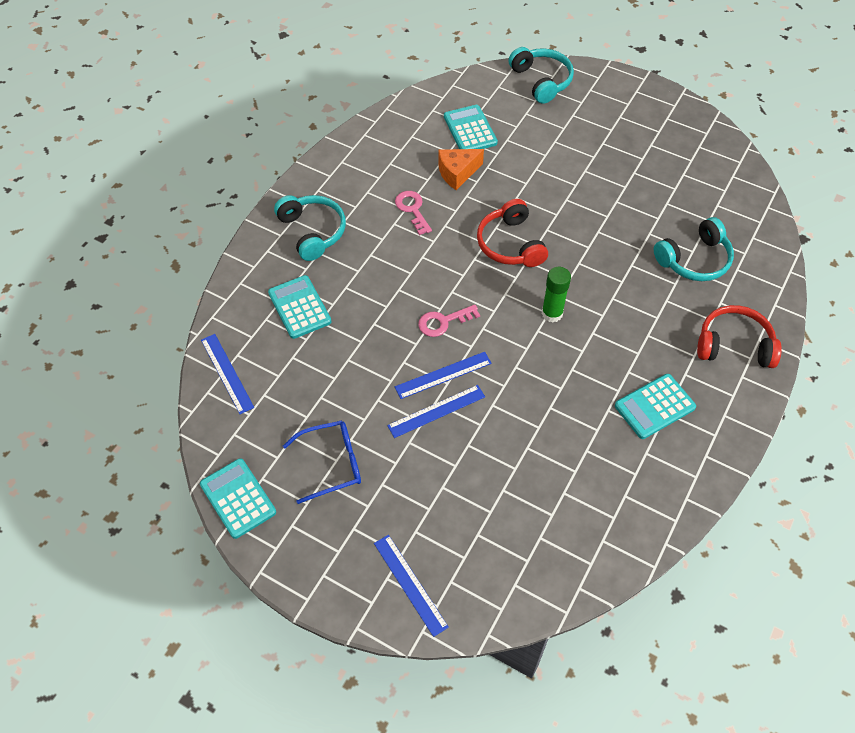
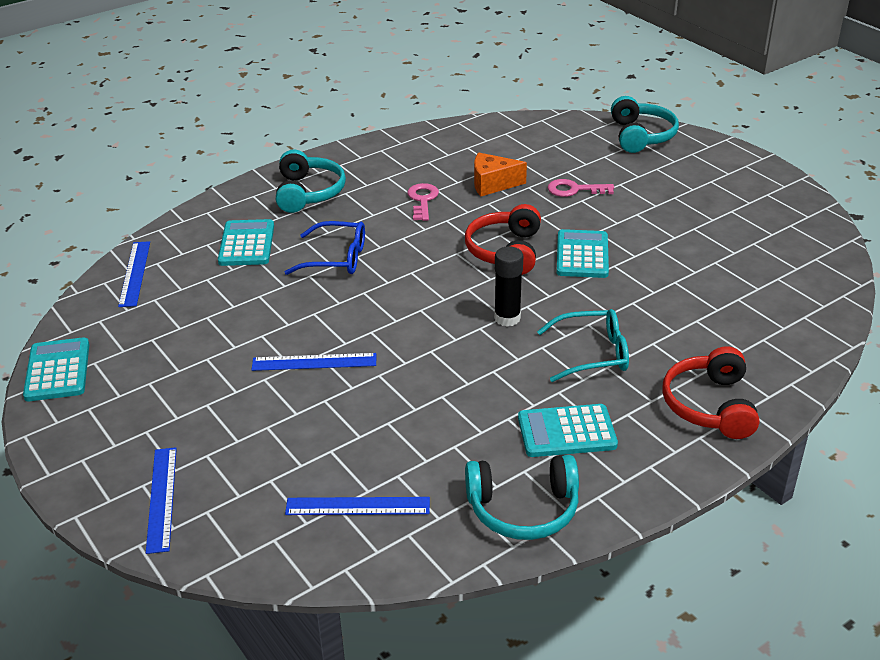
camera: 25 degrees right, 20 degrees down
(331, 464) = (170, 372): blue glasses -> blue glasses (335, 258)
(443, 322) = (382, 293): pink key -> pink key (574, 190)
(443, 375) = (346, 335): blue ruler -> blue ruler (357, 506)
(470, 130) = (532, 155): turquoise calculator -> turquoise calculator (582, 255)
(552, 313) = (507, 318): green glue stick -> black glue stick
(631, 327) = (592, 354): none -> turquoise glasses
(694, 260) = (714, 317): turquoise headphones -> turquoise headphones (523, 509)
(734, 345) = (710, 405): red headphones -> red headphones turned 120 degrees counterclockwise

